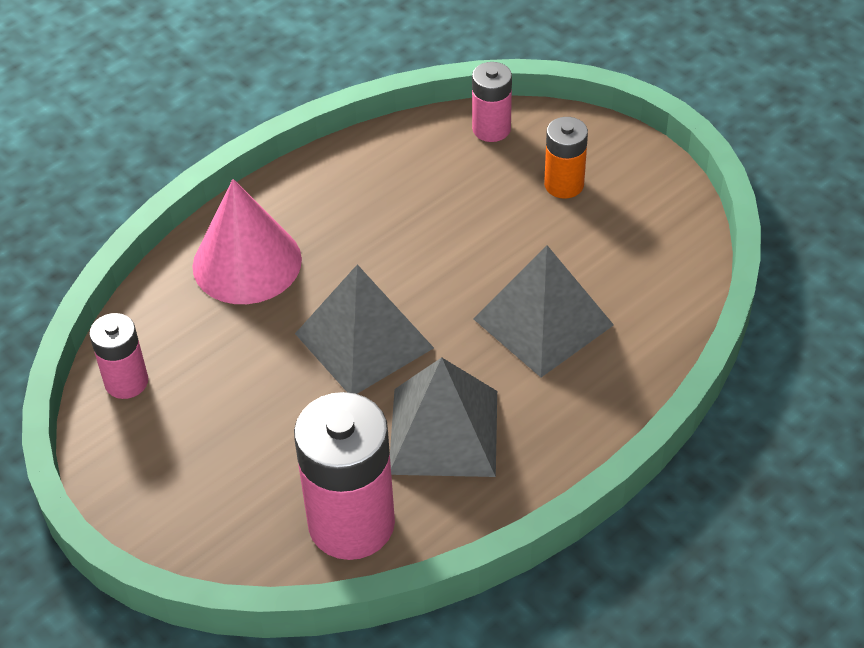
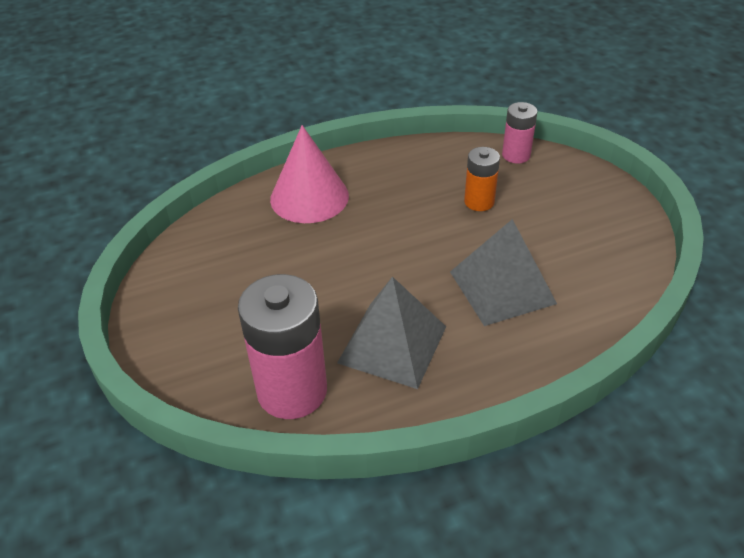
camera: 20 degrees right, 5 degrees down
(126, 382) = (191, 250): pink battery -> none
(364, 340) = (364, 265): grey pyramid -> none
(564, 184) = (555, 200): orange battery -> orange battery (479, 202)

